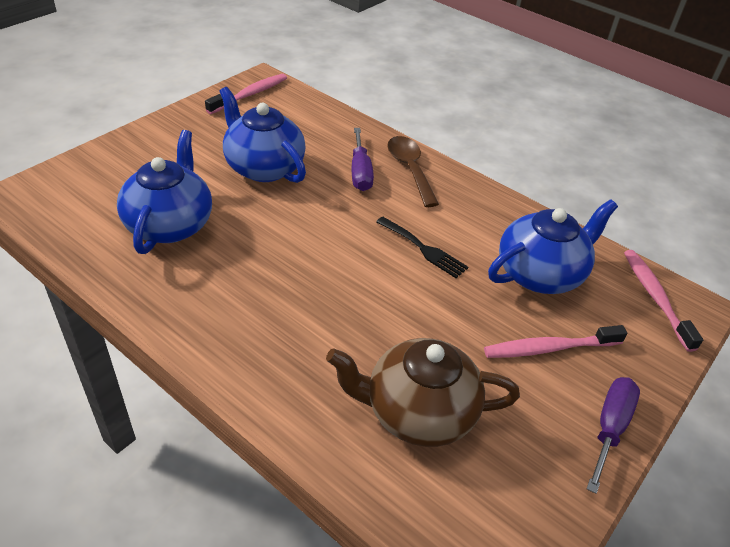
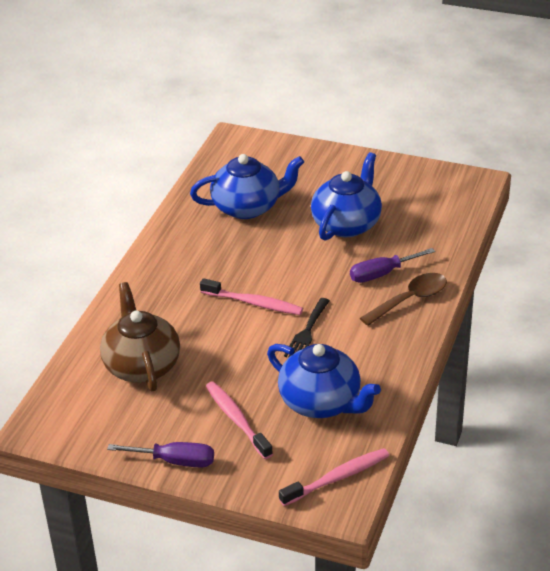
camera: 75 degrees right, 5 degrees down
(250, 95) = (444, 183): pink toothbrush -> pink toothbrush (253, 303)

